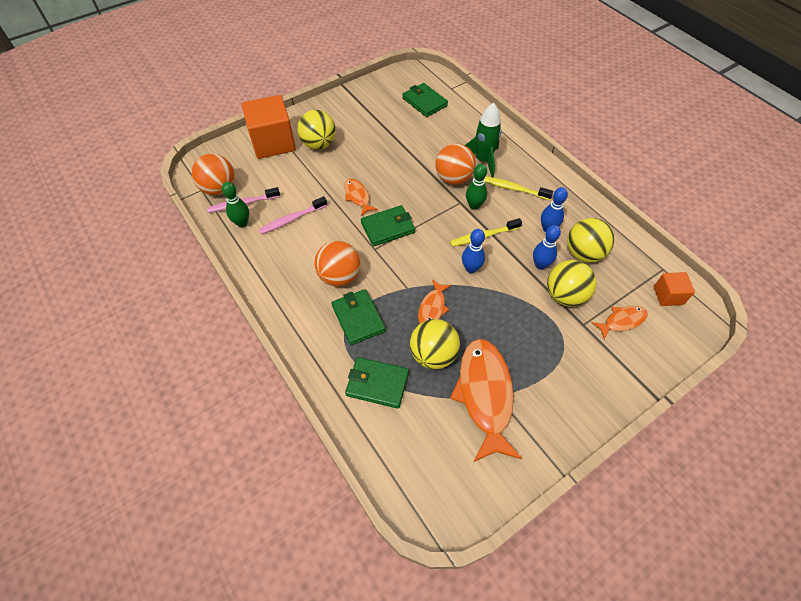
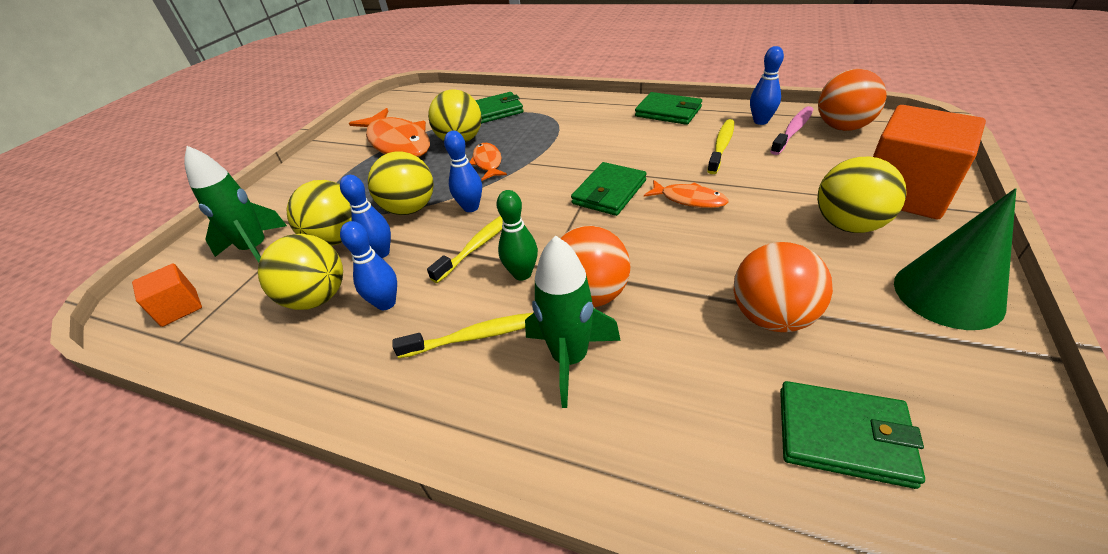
camera: 150 degrees right, 15 degrees down
(242, 223) = (760, 121): green bowling pin -> blue bowling pin
(291, 219) = (721, 146): pink toothbrush -> yellow toothbrush
(336, 109) = (947, 294): none -> green cone
(339, 276) = (604, 138): orange ball -> orange ball (771, 317)
(358, 318) = (551, 128): green wallet -> green wallet (668, 112)
(509, 293) = (410, 209): none -> yellow ball
(622, 321) = (256, 249): orange fish -> green rocket

